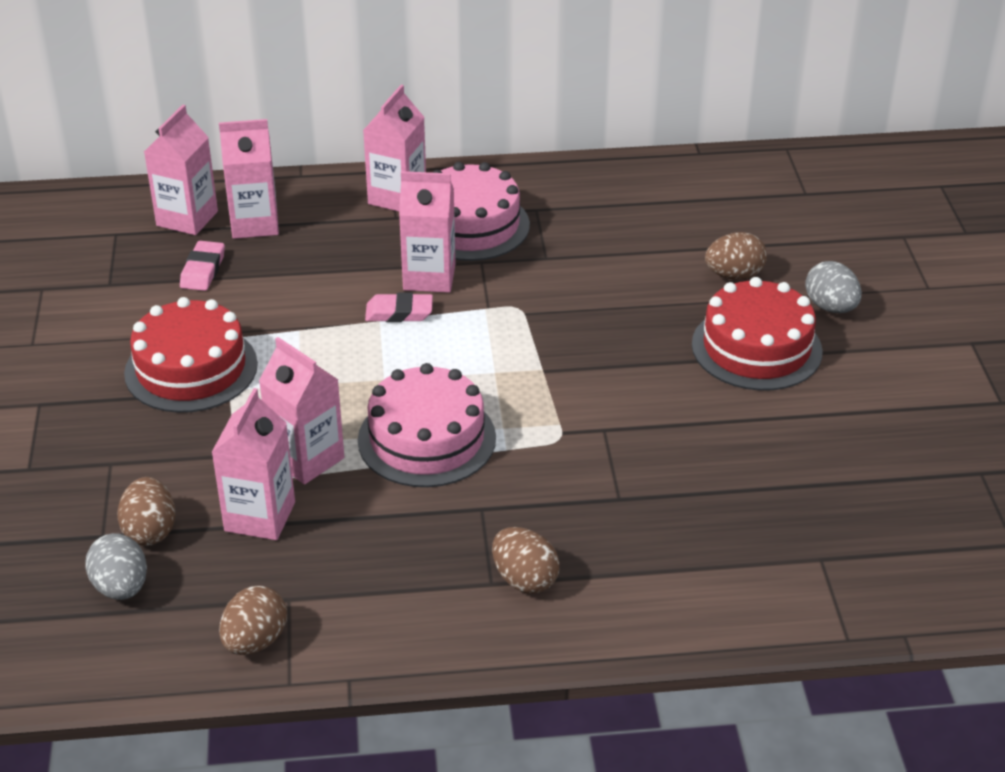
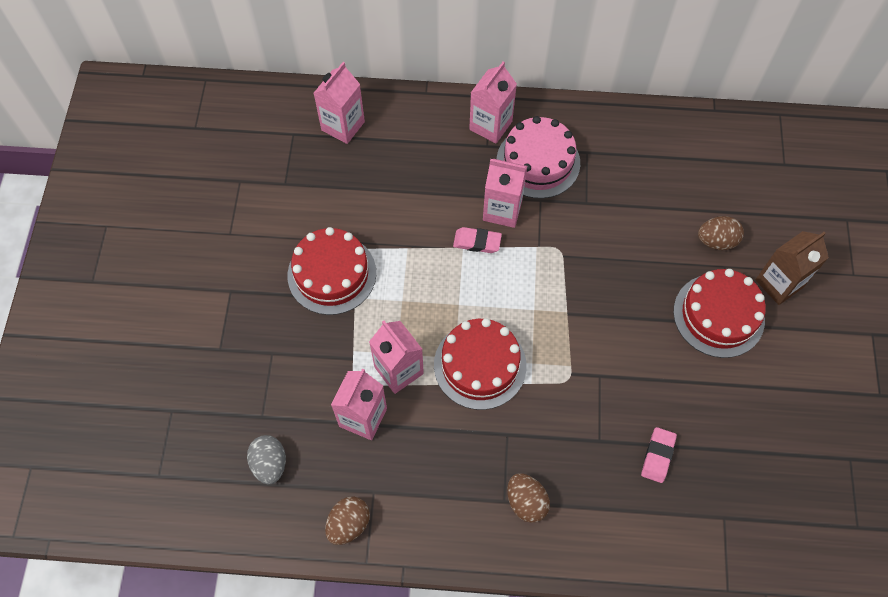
camera: 10 degrees right, 25 degrees up
(150, 531) = (292, 418): brown egg -> none
(203, 270) = (349, 179): pink eraser -> pink eraser (658, 456)
(255, 224) = (388, 138): pink carton -> none
(427, 439) = (480, 365): pink cake -> red cake
(830, 307) = (779, 283): grey egg -> brown carton

